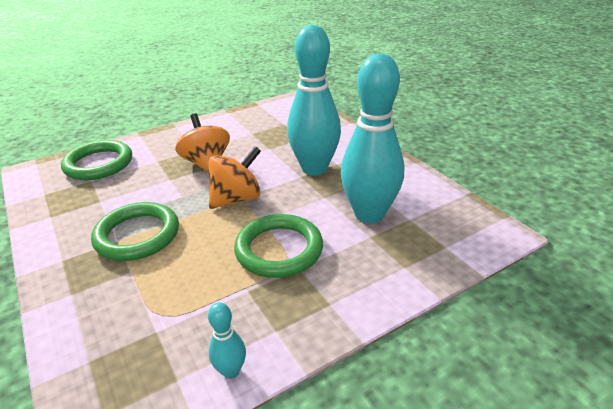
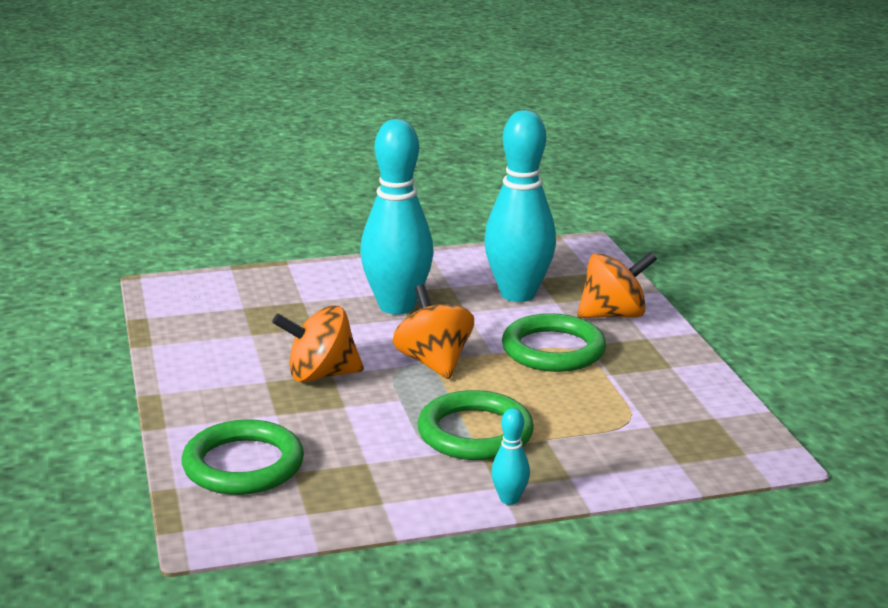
camera: 75 degrees left, 10 degrees down
(231, 371) = (712, 391): turquoise bowling pin -> turquoise bowling pin (509, 499)
(364, 274) = (613, 315): none -> orange spinning top

